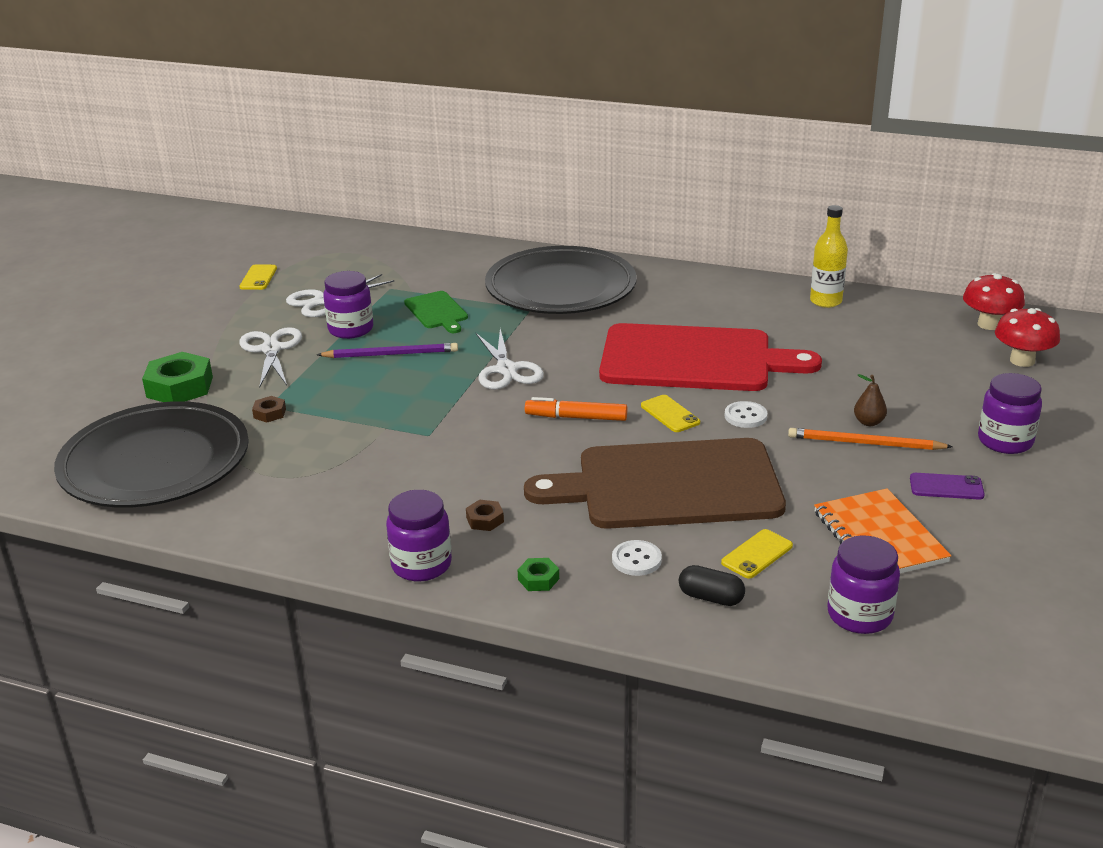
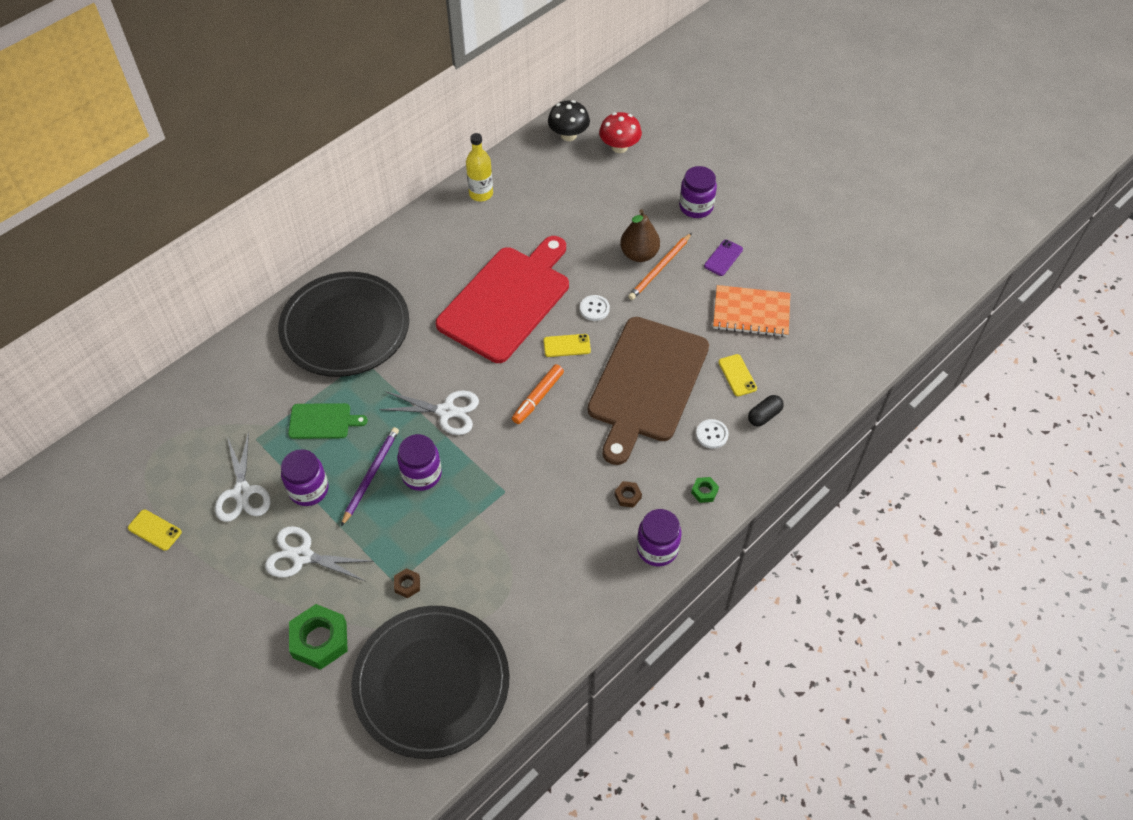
camera: 65 degrees left, 25 degrees up
(859, 615) = (811, 358): purple jar -> purple jar (421, 474)
(868, 422) = (639, 254): brown pear -> brown pear, size x1.81
(989, 324) = (568, 135): red mushroom -> black mushroom

